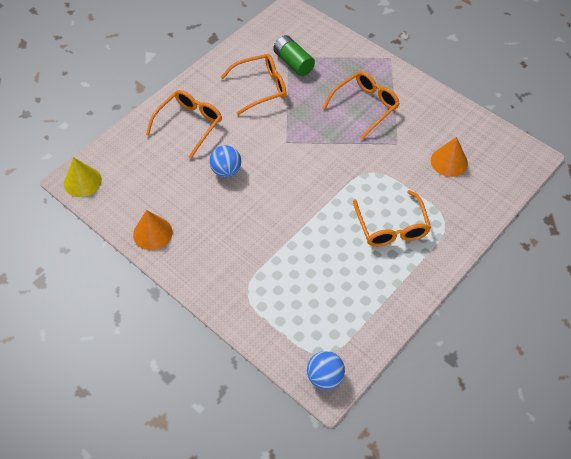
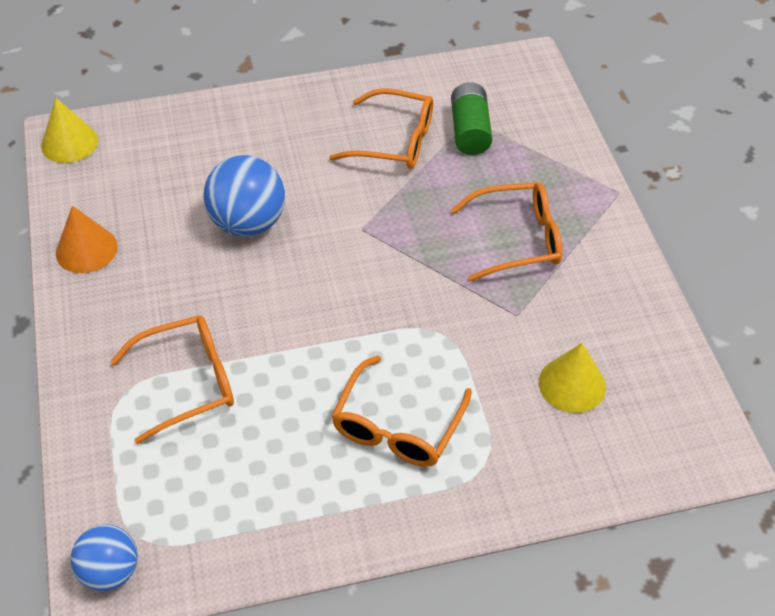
camera: 35 degrees right, 5 degrees down
(189, 124) = (258, 141): orange glasses -> orange glasses (188, 382)
(226, 171) = (248, 223): blue ball -> blue ball, size x1.56
(449, 161) = (572, 384): orange cone -> yellow cone

